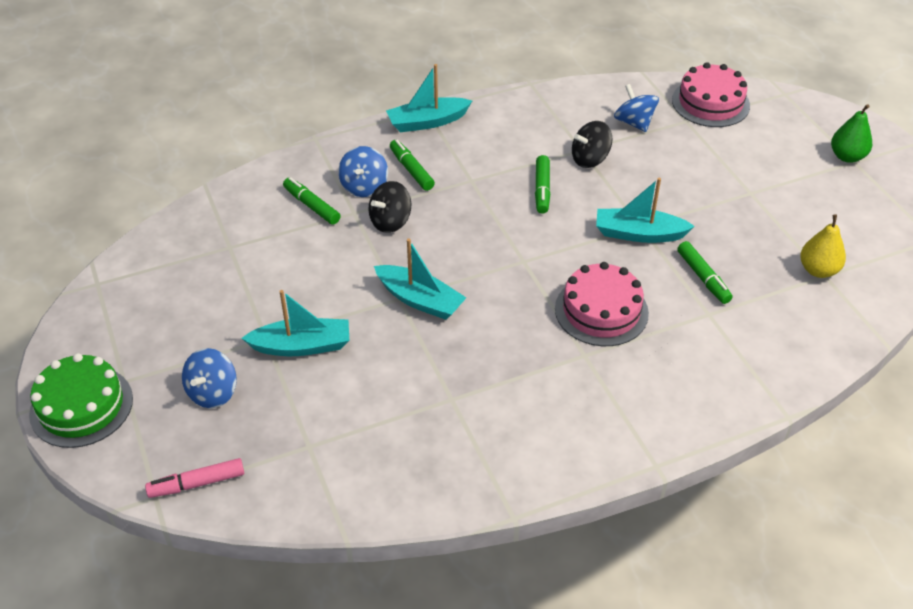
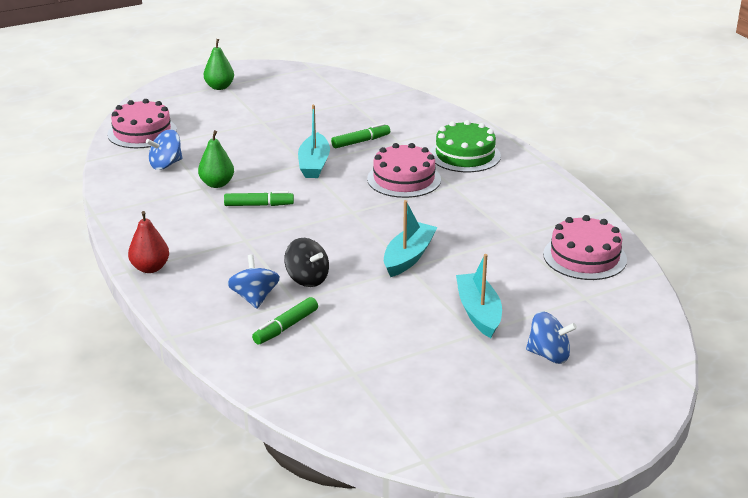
camera: 95 degrees left, 15 degrees down
(81, 406) = (594, 434): green cake -> green cake (465, 155)
(197, 483) = (647, 349): pink marker -> none
(364, 186) = (254, 298): blue spinning top -> blue spinning top turned 105 degrees counterclockwise
(396, 463) = (584, 257): none -> pink cake
(411, 170) = (228, 272): green marker -> none
(427, 122) = (150, 268): turquoise boat -> red pear
(590, 159) = (217, 184): black spinning top -> green pear
(818, 270) = (346, 104): yellow pear -> none

